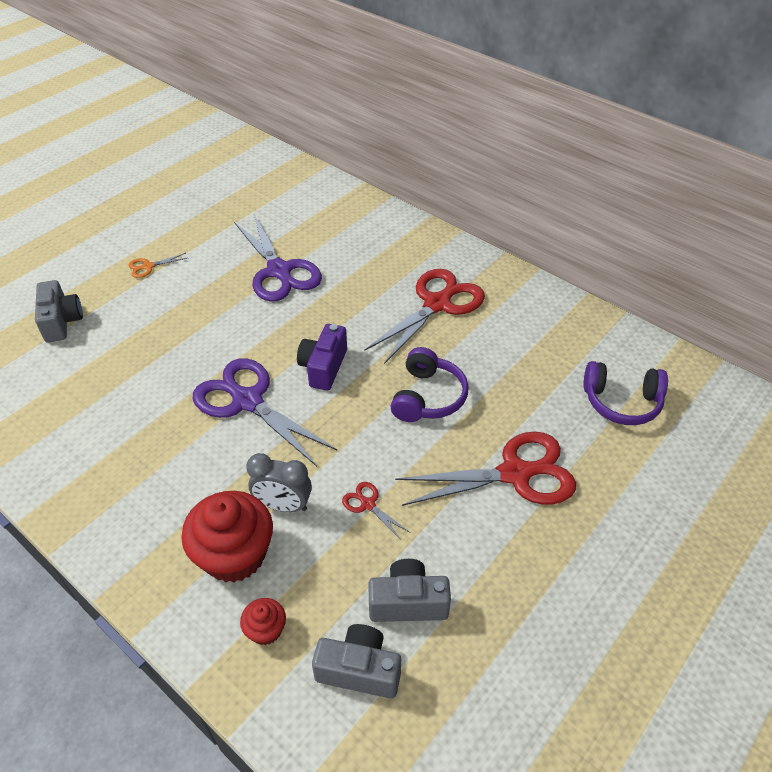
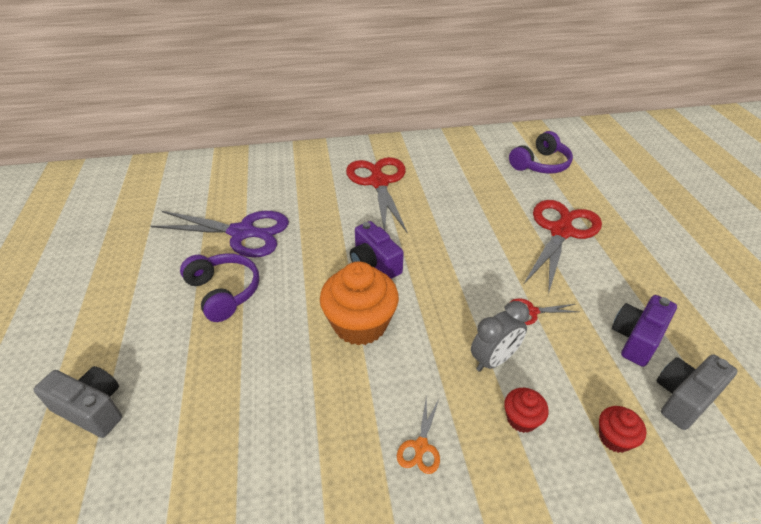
camera: 50 degrees left, 5 degrees down
(147, 267) = (116, 305): orange scissors -> orange scissors (420, 447)
(234, 555) = (521, 419): red cupcake -> red cupcake, size x0.48
(246, 400) = (360, 324): purple scissors -> orange cupcake
(408, 602) = (636, 338): grey camera -> purple camera
(428, 397) = (459, 231): purple headphones -> purple headphones (224, 292)

